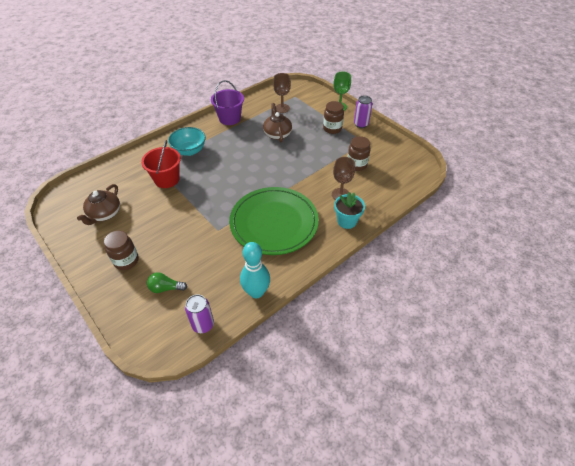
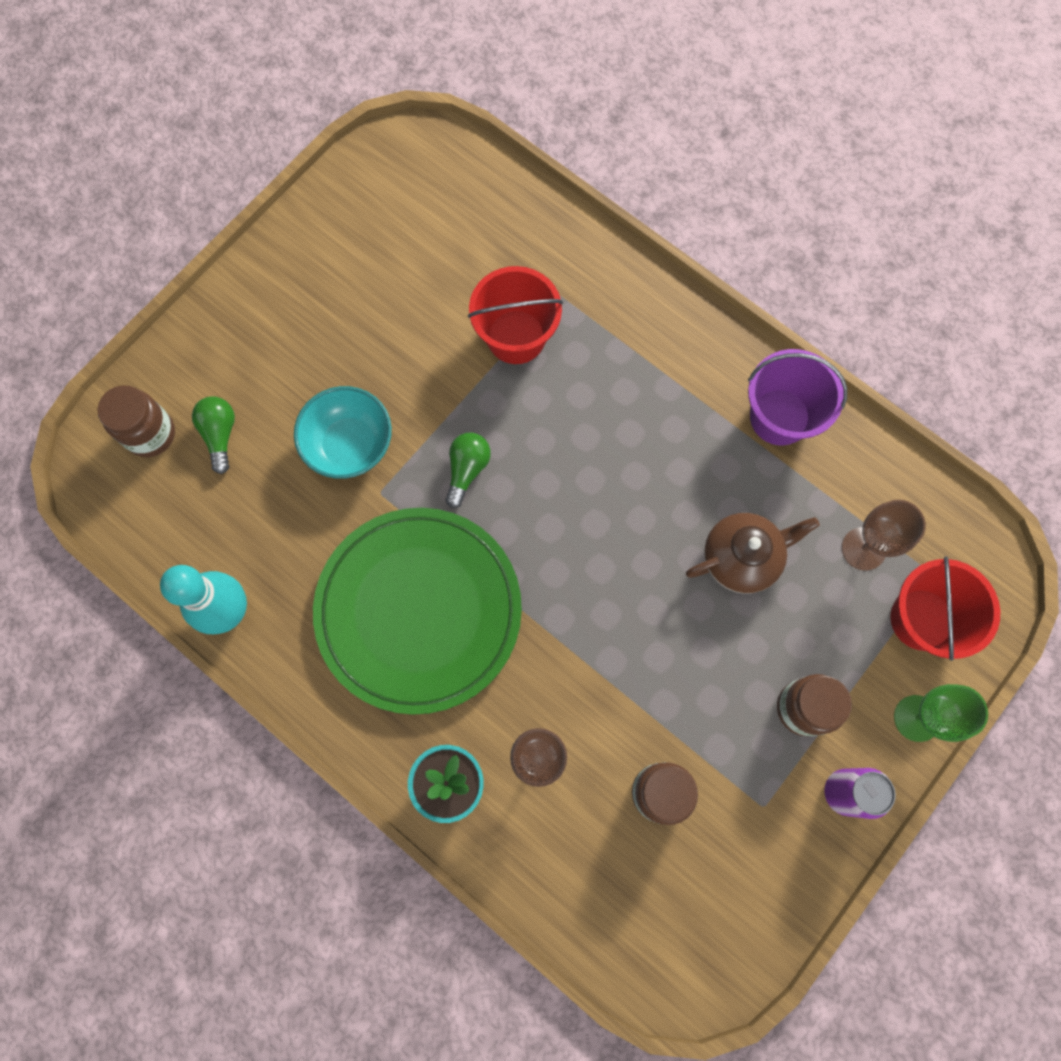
camera: 80 degrees right, 25 degrees up
(105, 214) = (390, 250): brown teapot -> none
(126, 261) = (276, 339): brown jar -> brown jar (150, 434)
(189, 151) = (626, 355): turquoise bowl -> turquoise bowl (350, 445)
(203, 324) = (147, 528): purple can -> none
(218, 201) = (467, 470): none -> green light bulb
(308, 101) = (922, 619): none -> red bucket

